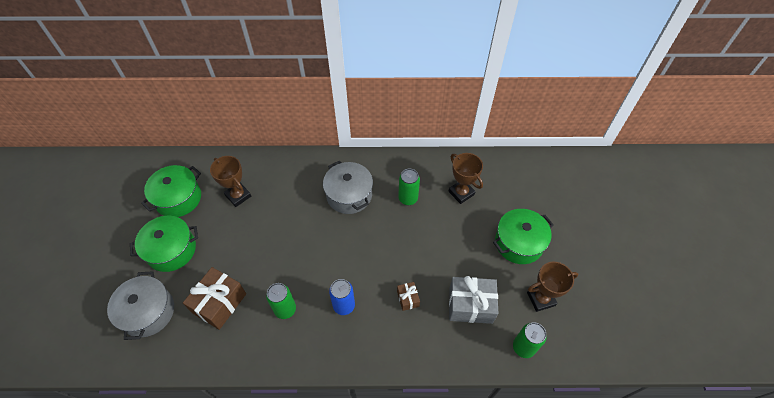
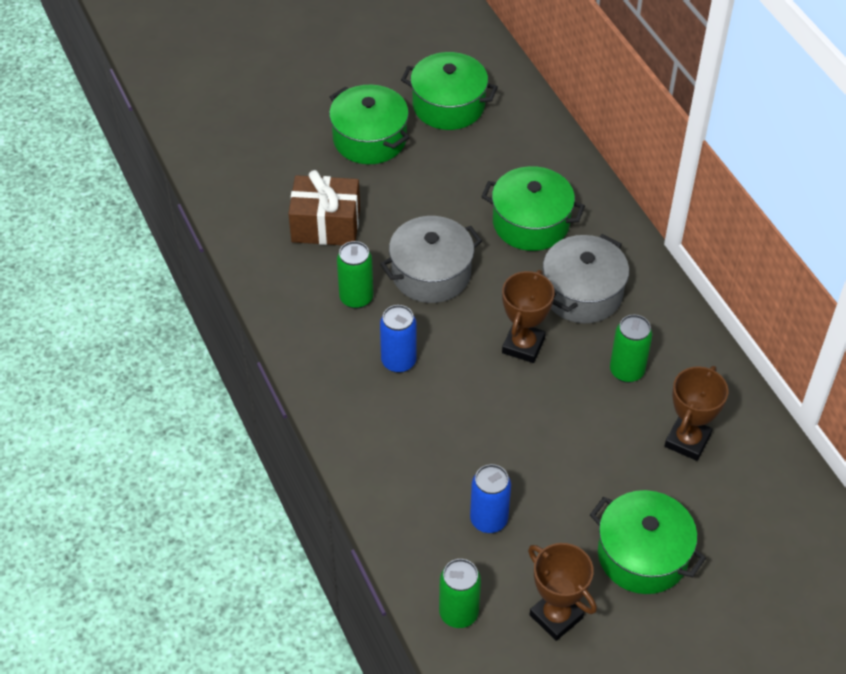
camera: 65 degrees right, 5 degrees down
(148, 312) = (275, 161): grey pot -> grey pot (431, 273)
(238, 196) = (494, 166): brown trophy -> brown trophy (523, 345)
(289, 197) = (531, 223): none -> green pot
(408, 299) = (453, 434): brown gift -> none
(470, 305) = (488, 520): grey gift -> blue can

